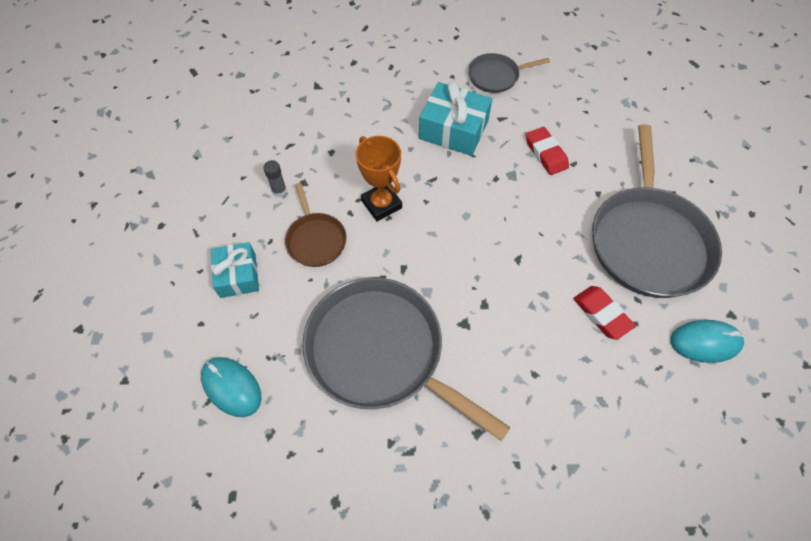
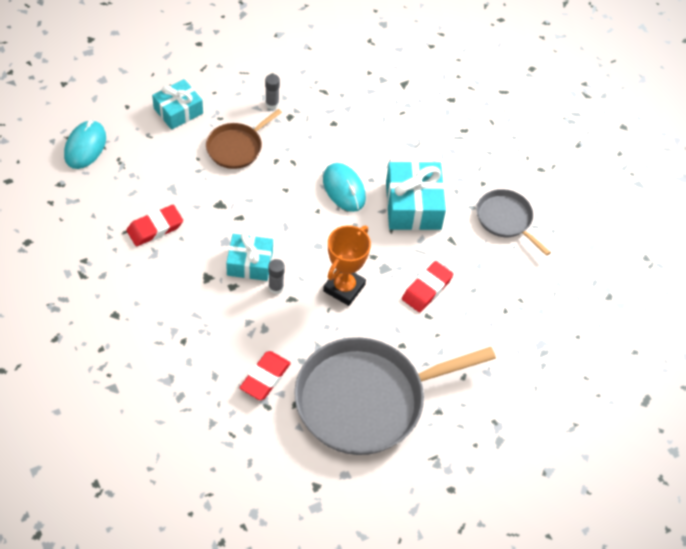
camera: 60 degrees right, 5 degrees down
(380, 352) = (155, 228): grey pan -> red eraser
(381, 204) = (296, 179): orange trophy -> orange trophy (344, 288)
(463, 279) = (250, 263): none -> turquoise gift
(500, 267) = (276, 287): none -> grey glue stick
(705, 342) = (275, 467): turquoise mouse -> turquoise mouse (344, 189)

